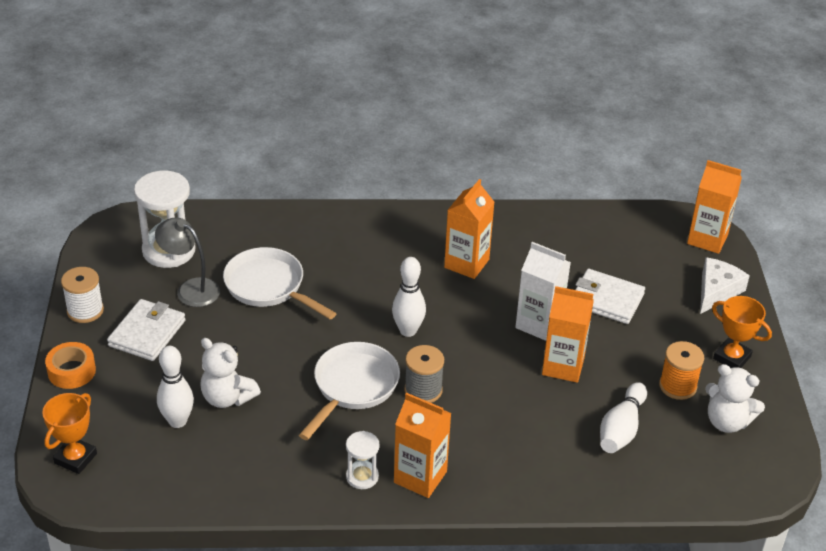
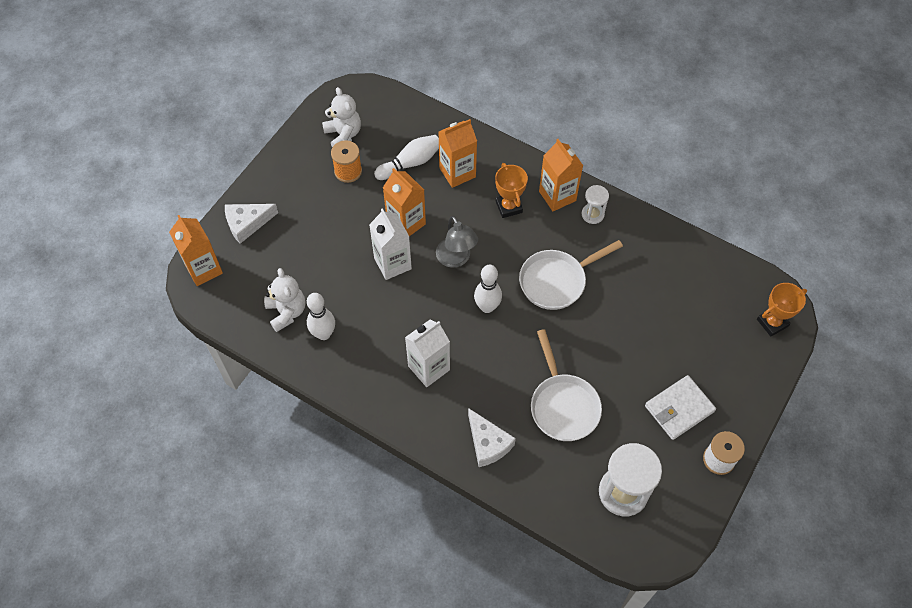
camera: 145 degrees left, 20 degrees up
(71, 371) = (750, 401): orange tape -> none
(177, 421) = (691, 316): white bowling pin -> white bowling pin (323, 334)
(191, 289) = (625, 437): grey lamp -> grey lamp (456, 259)
(227, 397) = (647, 318): white teddy bear -> white teddy bear (287, 312)
(319, 232) = (488, 443): none -> white cheese
(421, 260) = (429, 368): none -> white carton
(423, 390) = (511, 254): grey spool -> none
(466, 263) = (398, 345): orange carton -> orange carton (457, 172)
(606, 299) = (328, 258): white wallet -> none
(732, 358) = (294, 172): orange trophy -> orange trophy (508, 207)

